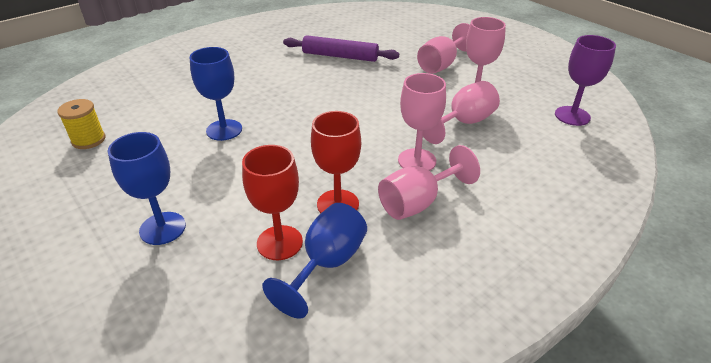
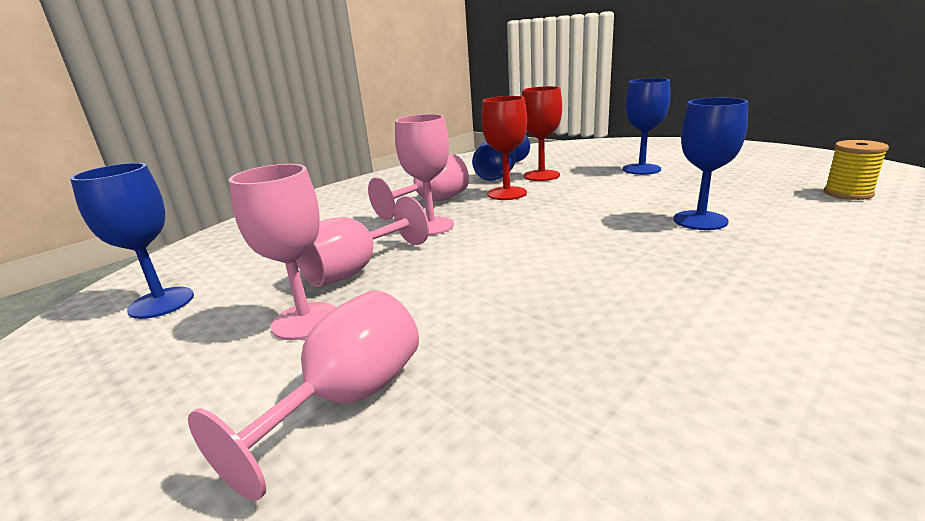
camera: 175 degrees right, 15 degrees down
(340, 56) = (659, 394): purple rolling pin -> none
(572, 116) = (161, 303): purple goblet -> blue goblet

